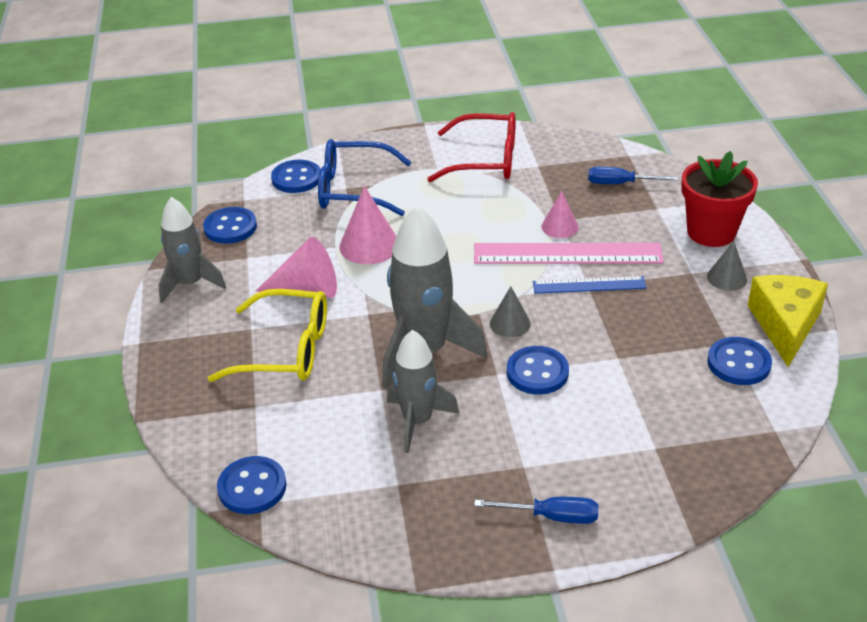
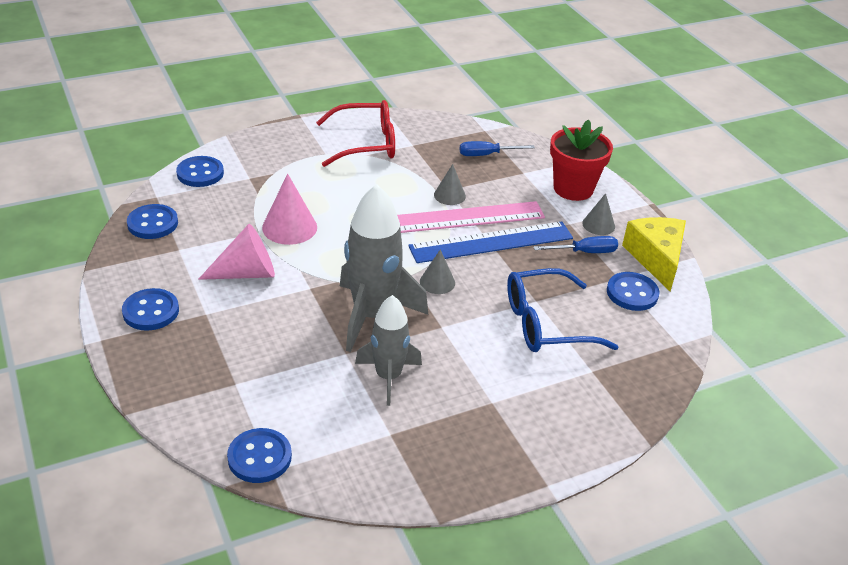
camera: 20 degrees left, 0 degrees up
(190, 284) = (132, 279): grey rocket -> none
(284, 350) = (245, 329): yellow glasses -> none
(354, 189) = (258, 179): blue glasses -> blue glasses (547, 323)
(537, 372) = (475, 321): blue button -> blue button (151, 311)
(551, 516) = (530, 441): blue screwdriver -> blue screwdriver (584, 252)
(559, 226) = (449, 195): pink cone -> grey cone
(589, 285) = (491, 242): blue ruler -> blue ruler, size x1.73

